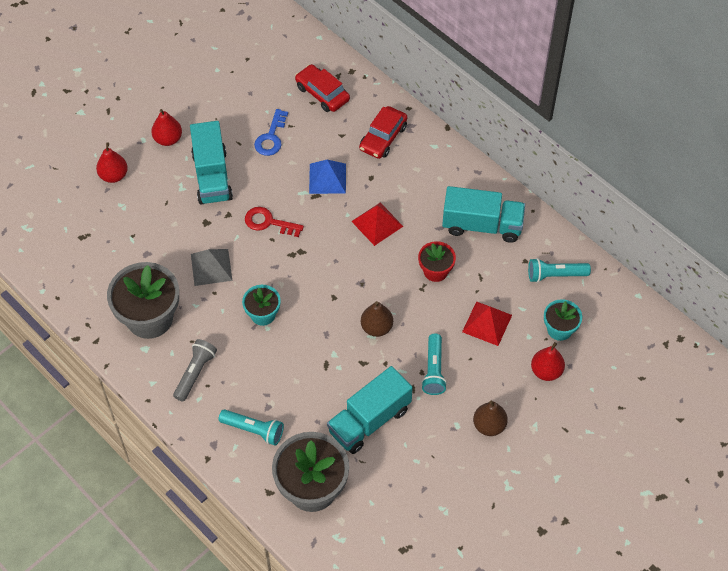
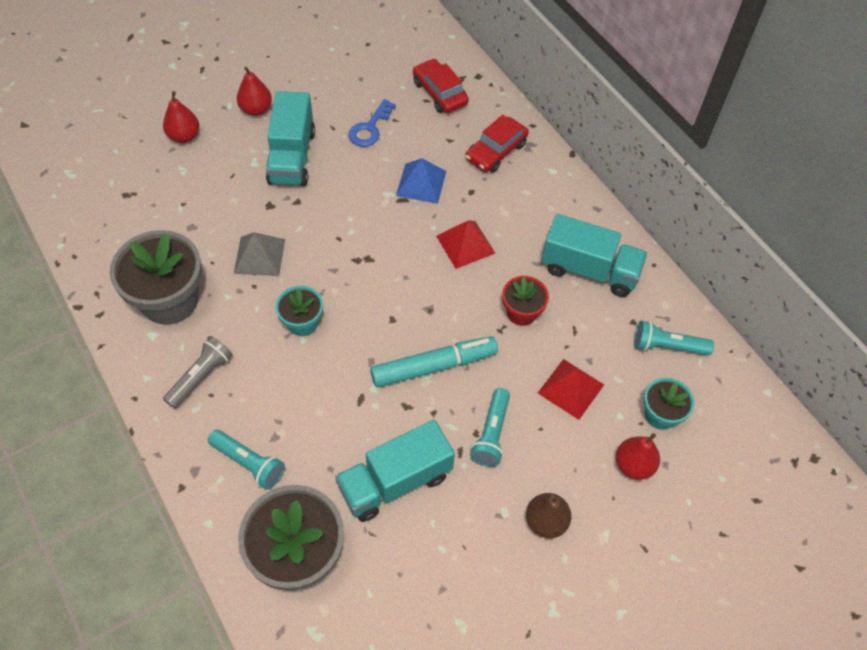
camera: 10 degrees right, 0 degrees up
(269, 222) = (340, 219): red key -> none
(376, 327) = (434, 366): brown pear -> turquoise marker

